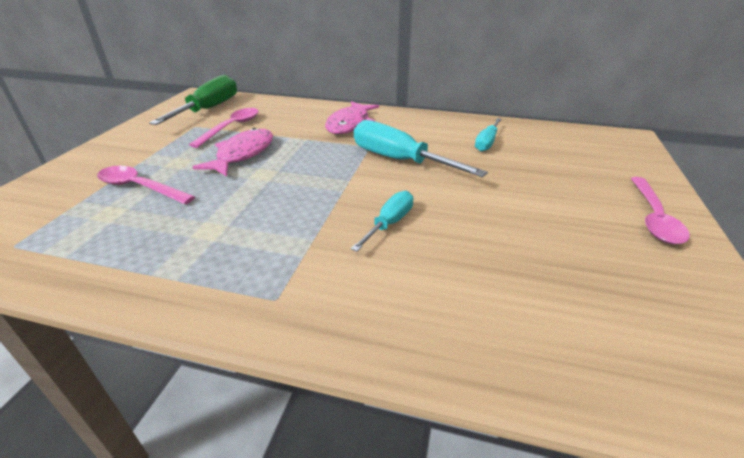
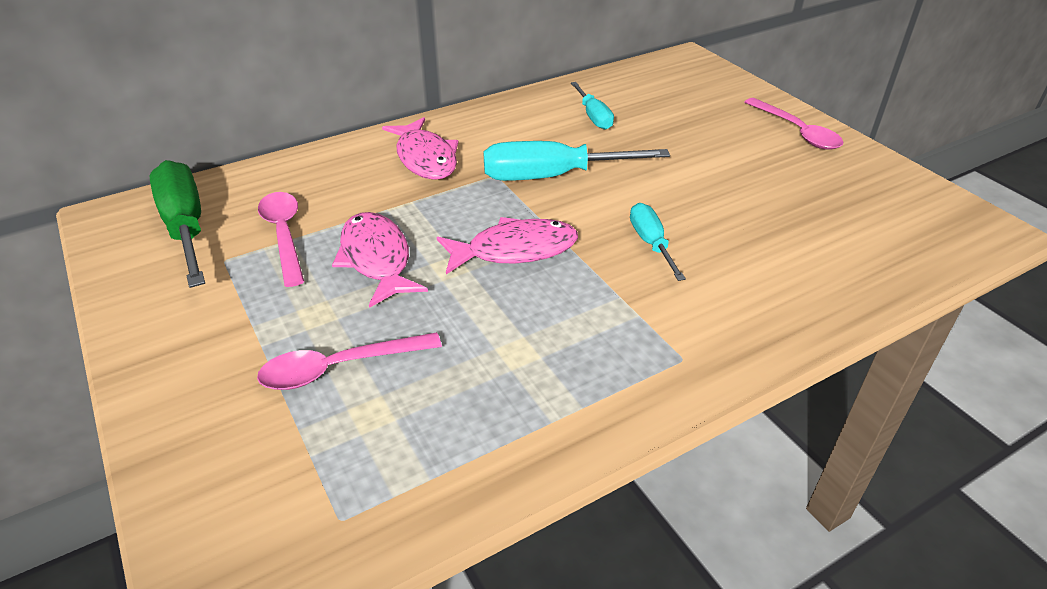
camera: 45 degrees left, 5 degrees up
(307, 184) = (515, 250): none -> pink fish

